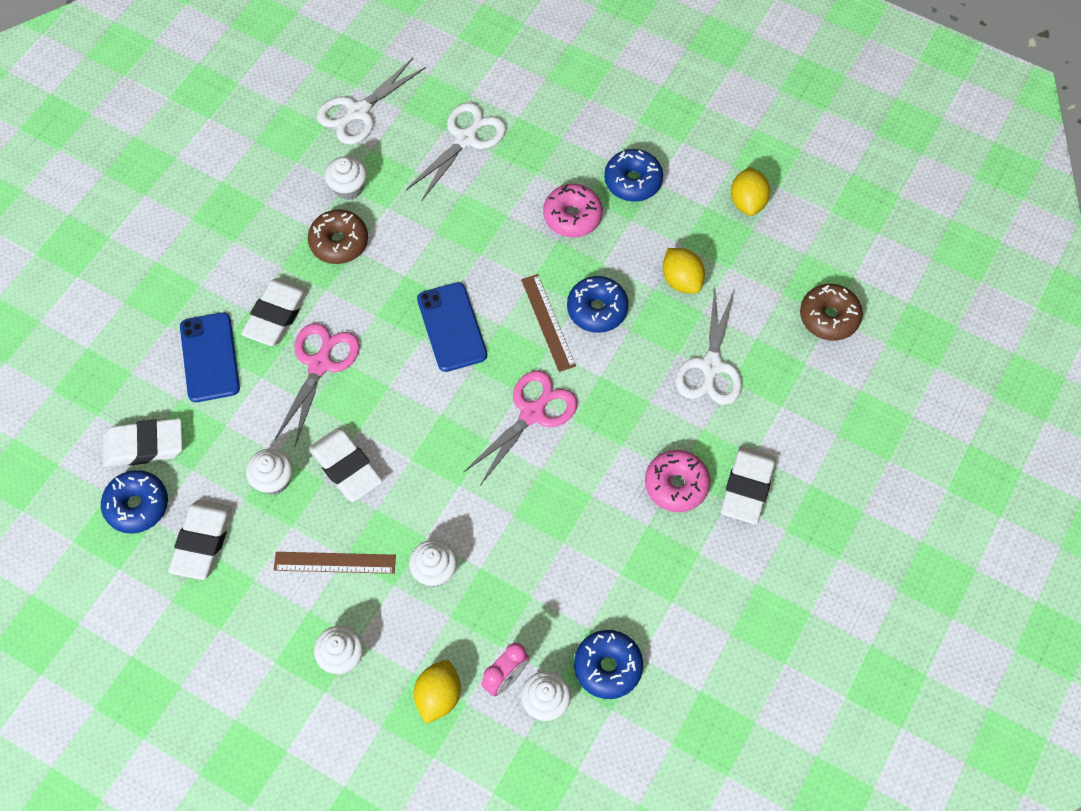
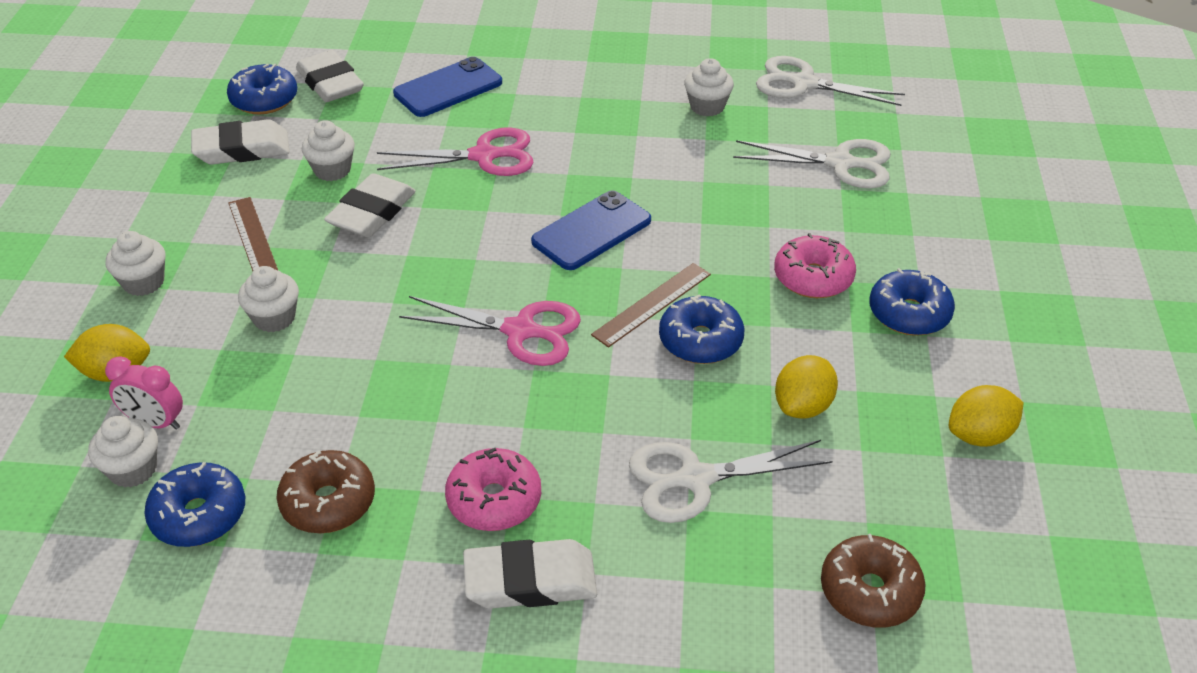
camera: 65 degrees right, 20 degrees down
(276, 315) = (522, 111): white eraser -> none
(339, 242) = (637, 122): brown donut -> brown donut (328, 502)

